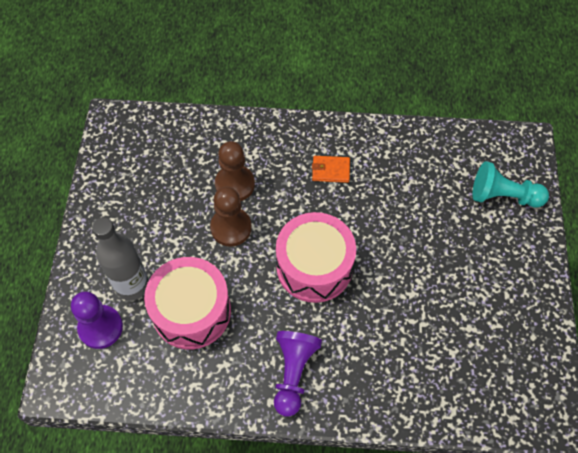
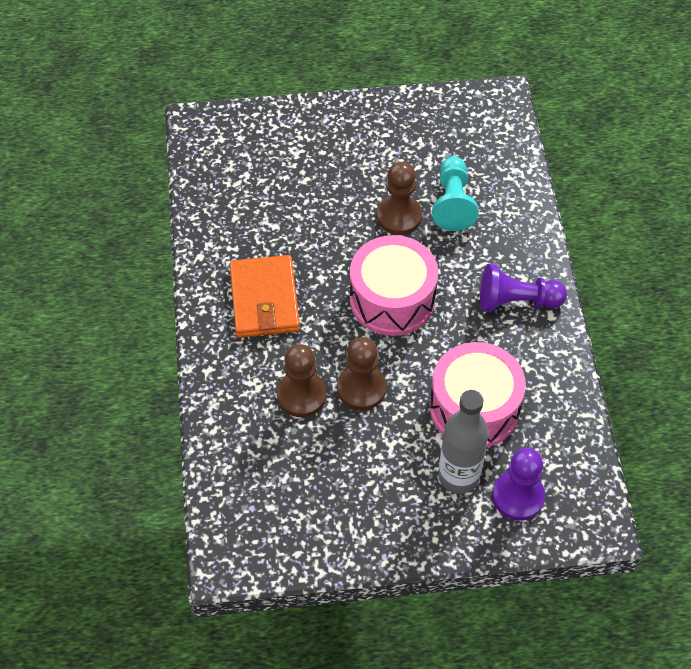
camera: 100 degrees left, 5 degrees down
(330, 170) = (264, 299): orange wallet -> orange wallet, size x1.94
(405, 289) = (399, 216): none -> brown pawn
(503, 196) = (270, 141): turquoise pawn -> turquoise pawn (453, 203)

